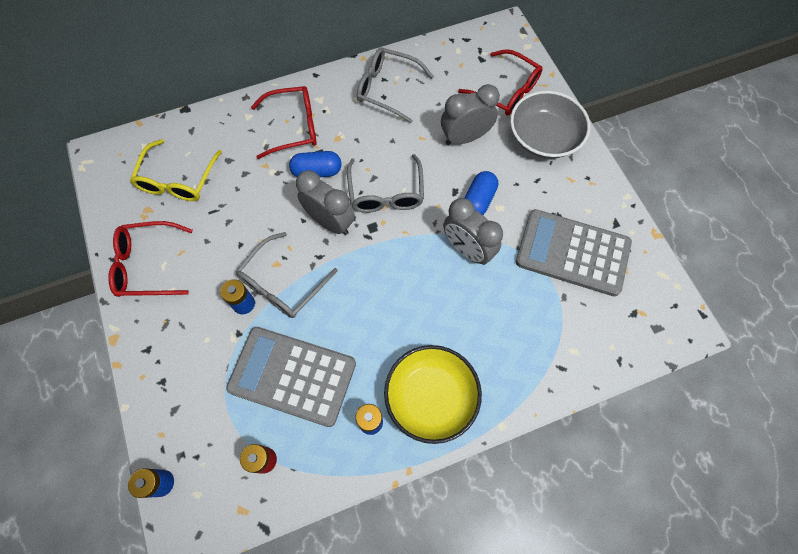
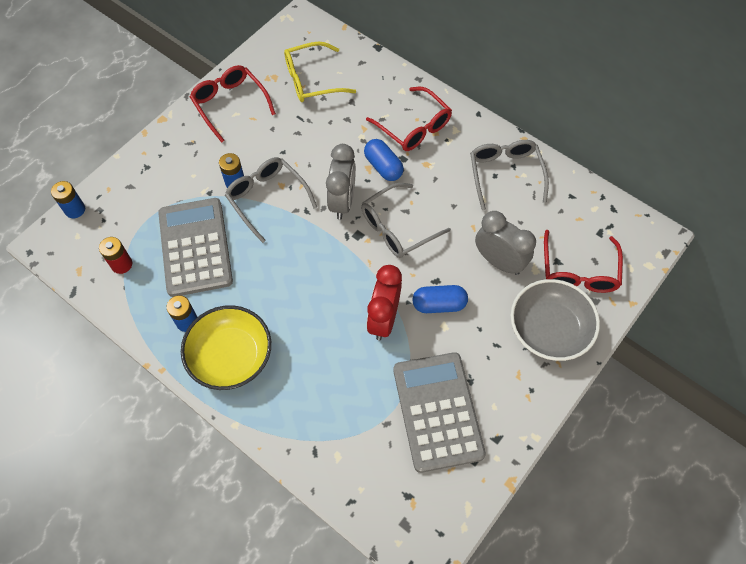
camera: 60 degrees right, 5 degrees down
(282, 284) = (267, 198): grey glasses -> grey glasses turned 45 degrees clockwise
(467, 249) = (383, 319): grey clock -> red clock

